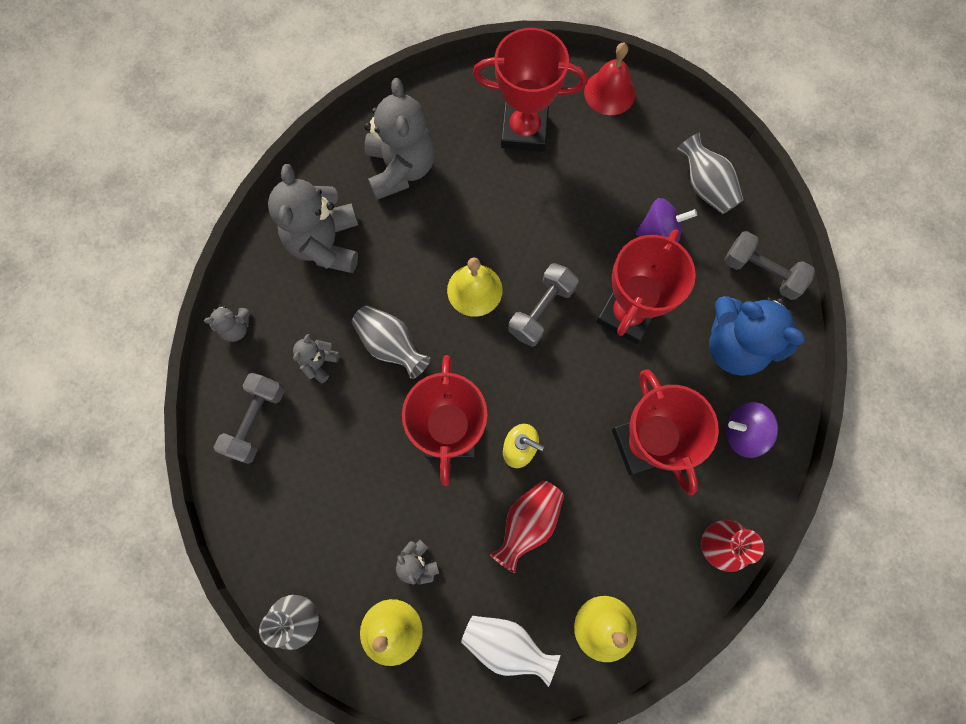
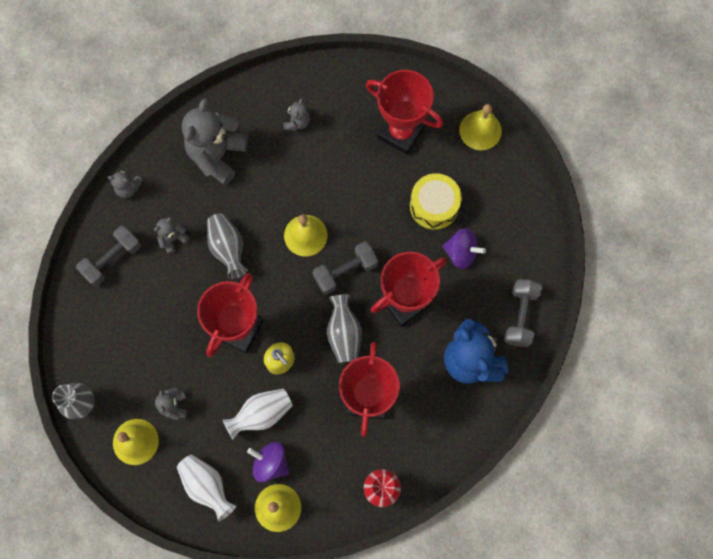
camera: 25 degrees right, 0 degrees up
(401, 168) = (297, 122): grey teddy bear -> grey teddy bear, size x0.47
(528, 523) = (261, 414): red vase -> white vase
(602, 194) = (434, 206): none -> yellow drum
(609, 92) = (480, 130): red bell -> yellow bell
(705, 186) = (513, 233): grey vase -> grey vase (344, 333)
(743, 433) = (443, 423): purple spinning top -> purple spinning top (270, 463)
(761, 272) = (520, 316): grey dumbbell -> grey dumbbell turned 45 degrees clockwise

